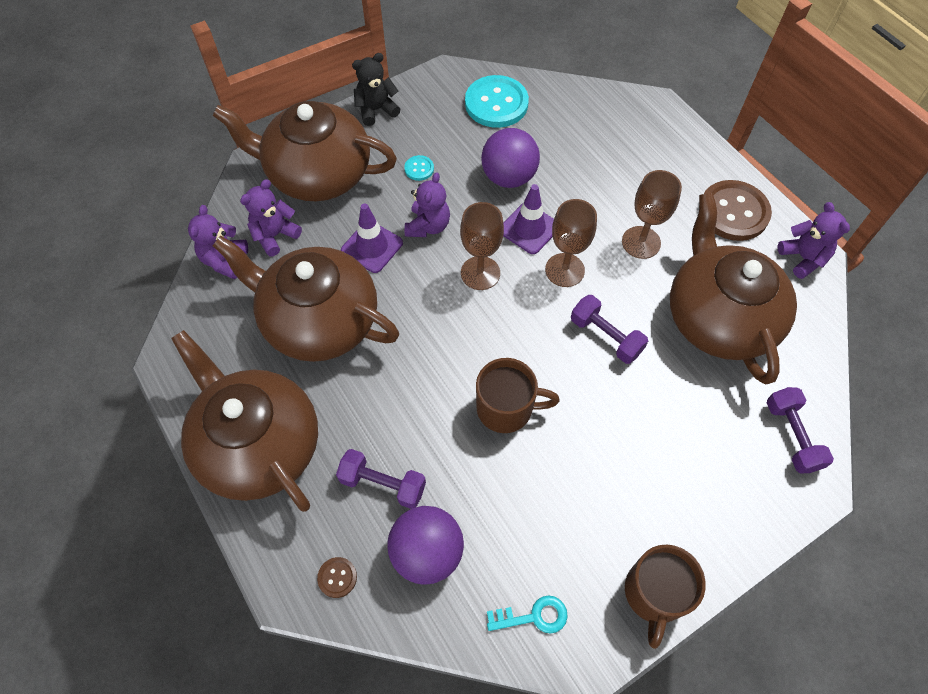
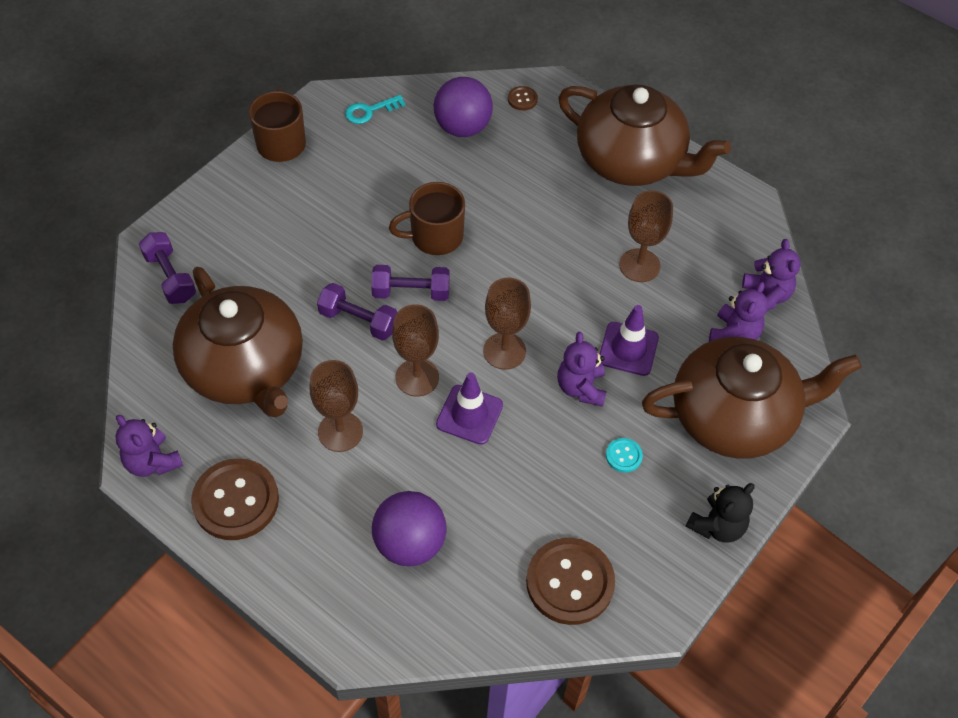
camera: 160 degrees right, 5 degrees down
(319, 321) = (639, 265): brown teapot -> brown goblet
(383, 484) = (516, 160): purple dumbbell -> purple dumbbell (411, 292)
(496, 103) = (570, 582): turquoise button -> brown button
(508, 177) = (515, 474): purple ball -> purple ball (410, 543)

